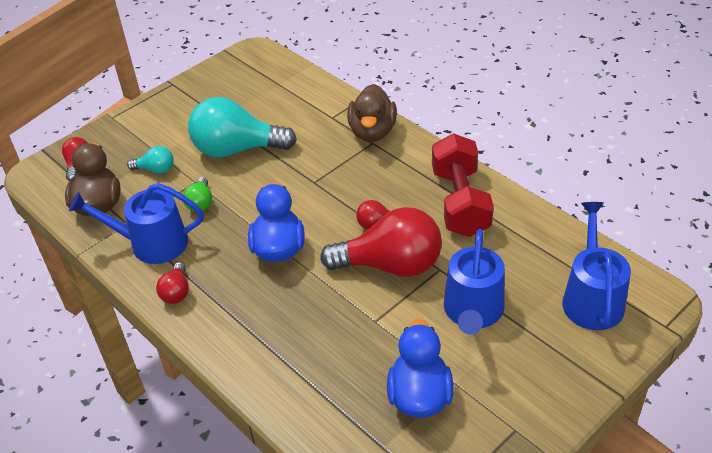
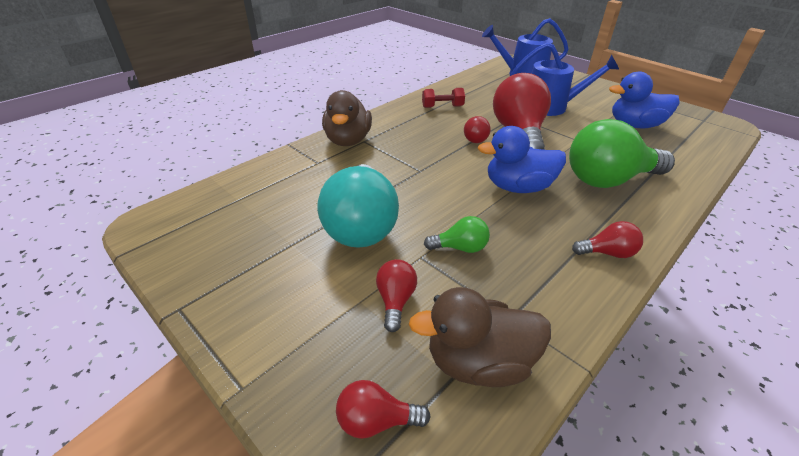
camera: 95 degrees left, 5 degrees down
(152, 243) = (541, 285): blue watering can -> none
(155, 169) = (395, 301): turquoise light bulb -> red light bulb
(286, 325) = (608, 180): none -> green light bulb
(372, 132) = (348, 140): brown duck -> brown duck turned 90 degrees clockwise
(460, 202) = (442, 107): red dumbbell -> red dumbbell, size x0.49

